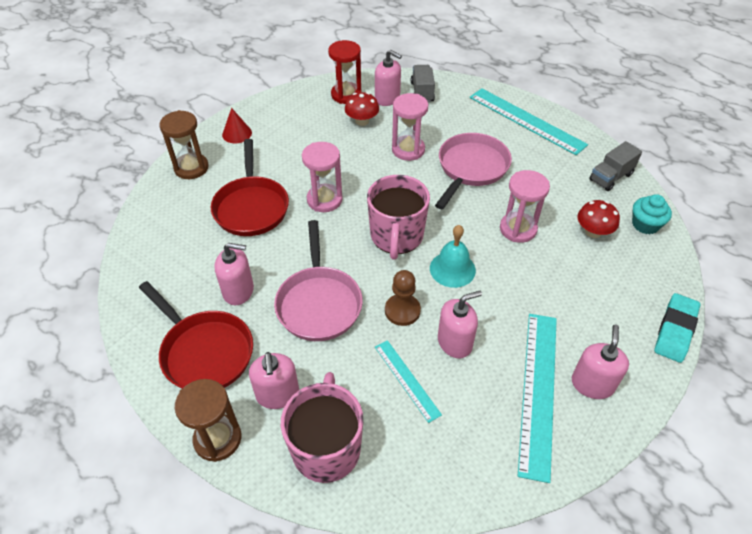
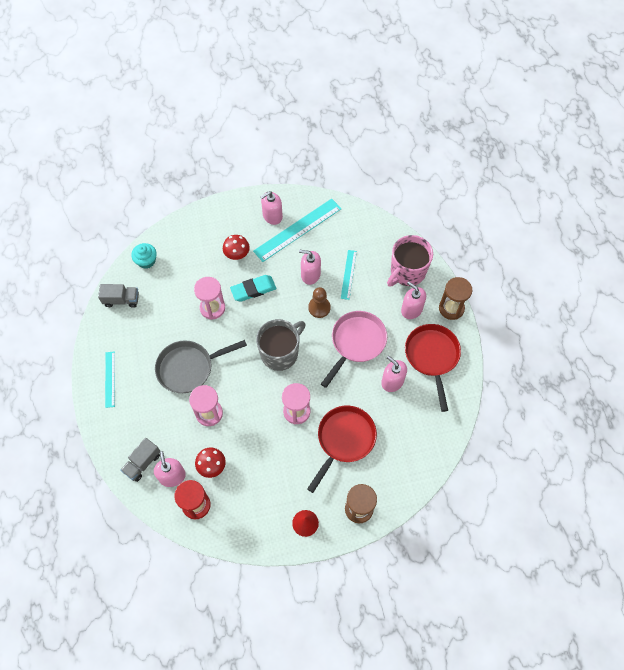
camera: 140 degrees left, 15 degrees up
(277, 394) = (411, 309): pink soap dispenser -> pink soap dispenser turned 75 degrees counterclockwise
(396, 236) = (280, 353): pink mug -> grey mug
(452, 269) = (272, 311): turquoise bell -> none
(471, 168) = (189, 368): pink pan -> grey pan
(526, 120) = (110, 379): turquoise ruler -> turquoise ruler, size x0.54
(593, 232) = (177, 277): red mushroom -> red mushroom (237, 254)
(675, 330) = (208, 208): turquoise eraser -> turquoise eraser (253, 289)

